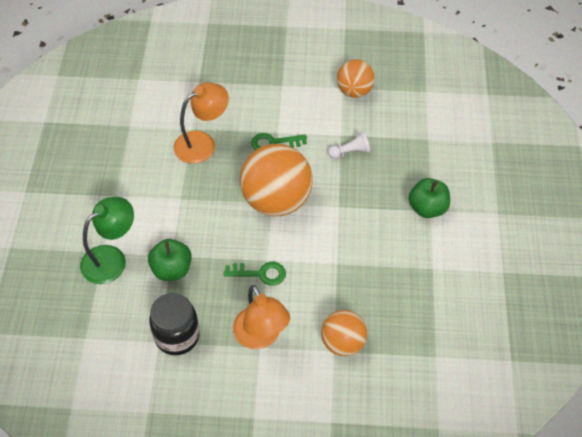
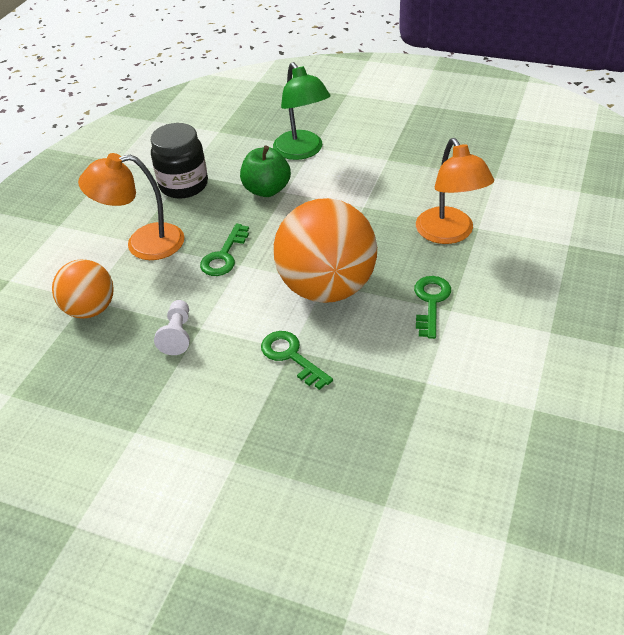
camera: 110 degrees right, 10 degrees down
(344, 204) = (291, 356): none -> green key
(350, 152) = (388, 386): white pawn -> white pawn (177, 335)
(354, 91) = (524, 424): orange ball -> none
(427, 208) = (240, 458): green apple -> none

